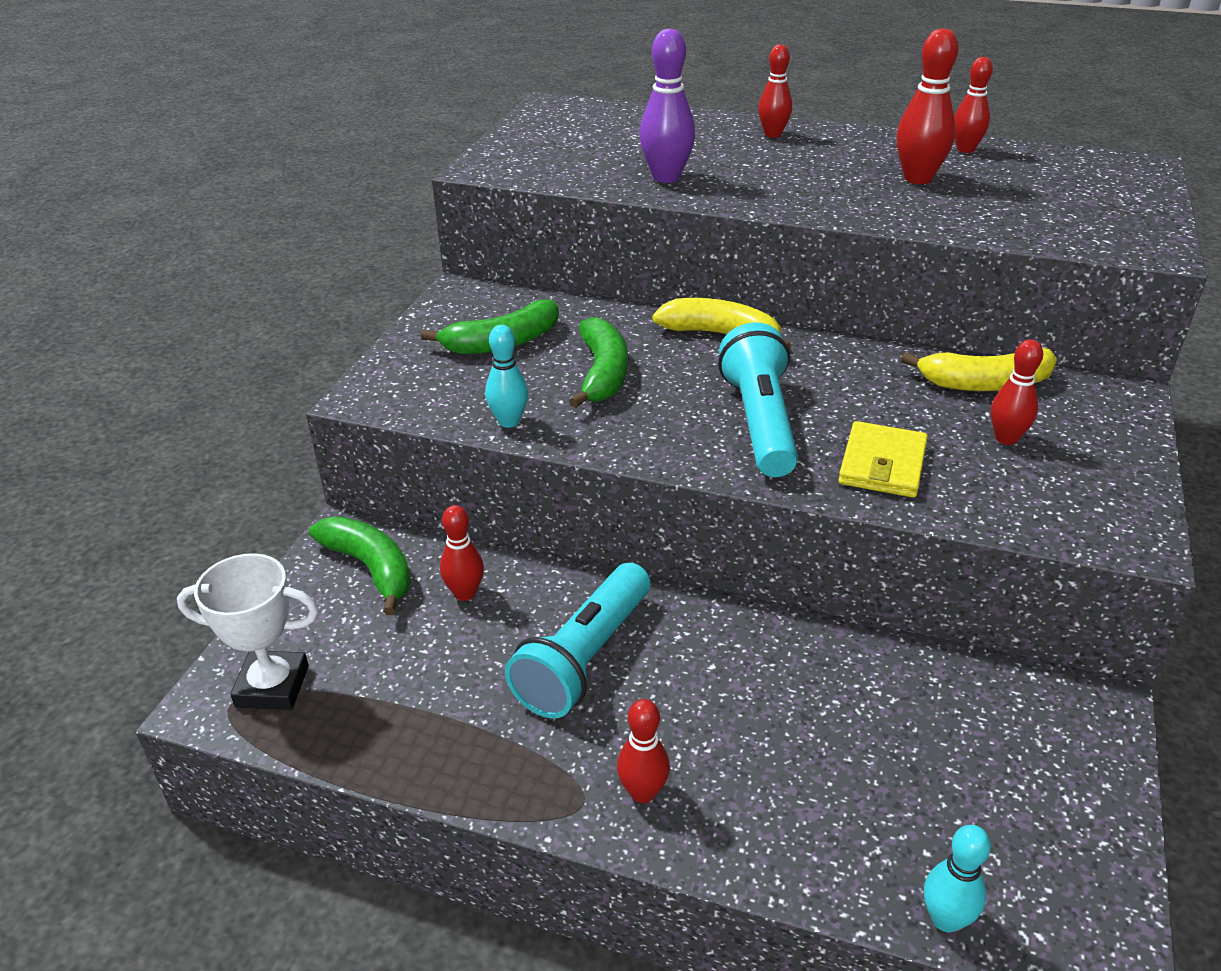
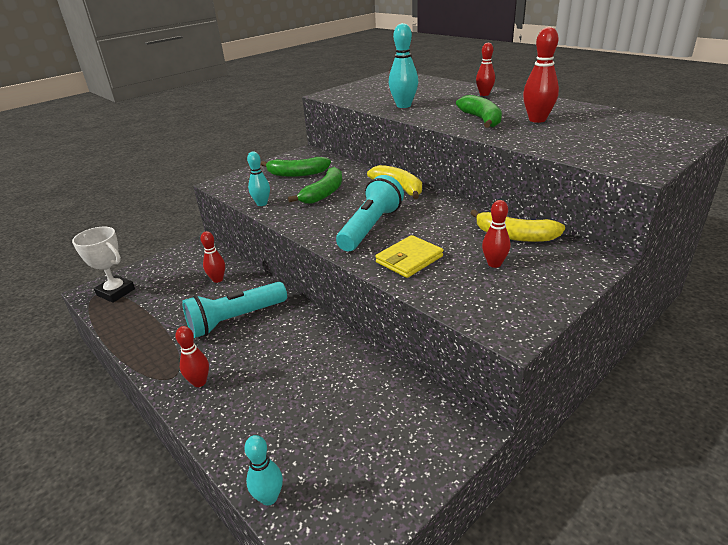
camera: 30 degrees right, 5 degrees down
(371, 568) = (194, 260): green banana -> green banana (481, 119)
(666, 177) = (403, 105): purple bowling pin -> turquoise bowling pin
(965, 149) = (587, 110): red bowling pin -> none

